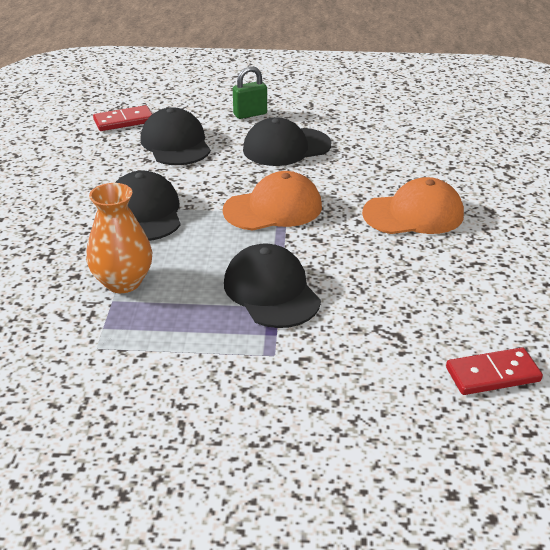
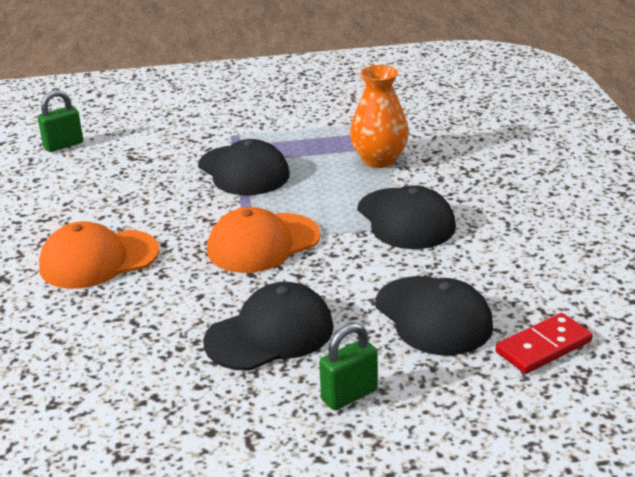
camera: 170 degrees right, 5 degrees down
(492, 374) = (63, 145): red domino -> green padlock

